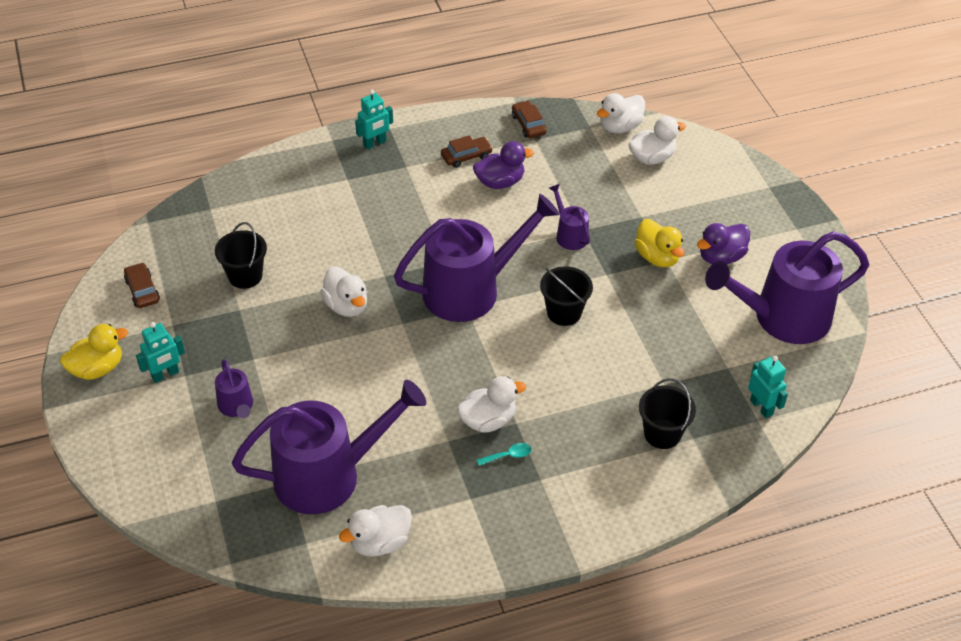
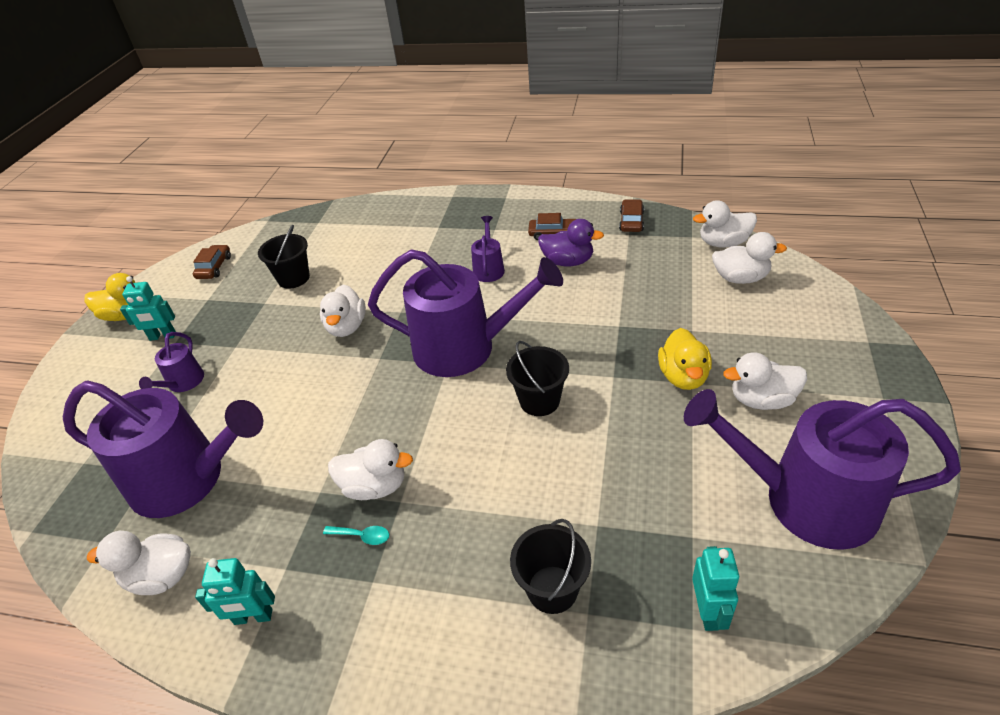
camera: 35 degrees right, 5 degrees down
(375, 143) = (484, 206): turquoise robot -> turquoise robot (253, 617)
(569, 235) = (601, 326): purple watering can -> purple watering can (488, 269)
(721, 257) = (761, 400): purple duck -> white duck

